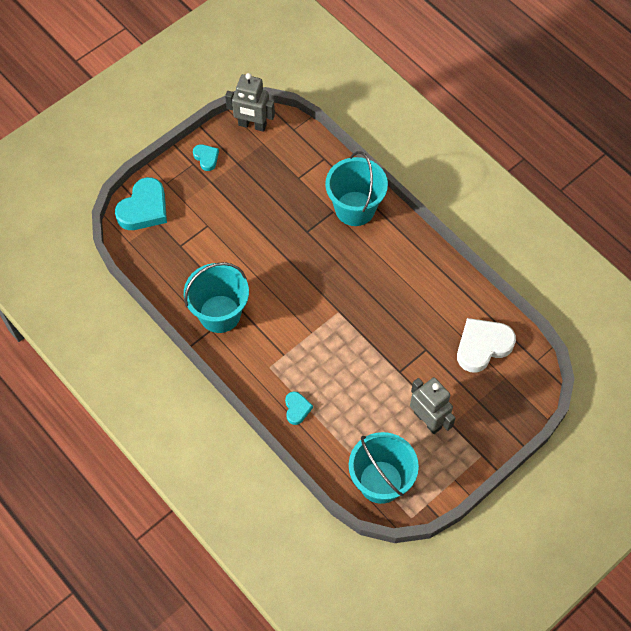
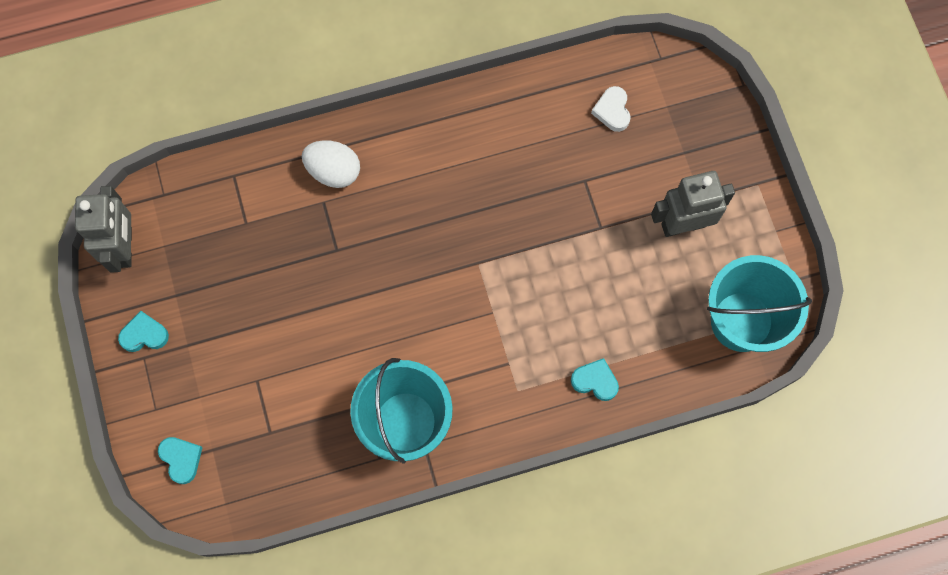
camera: 65 degrees left, 10 degrees up
(144, 208) = (181, 459): turquoise heart -> turquoise heart, size x0.52
(252, 125) = (124, 247): grey robot -> grey robot turned 45 degrees counterclockwise
(355, 208) = (334, 171): turquoise bucket -> white egg
(482, 346) = (612, 111): white heart -> white heart, size x0.52

